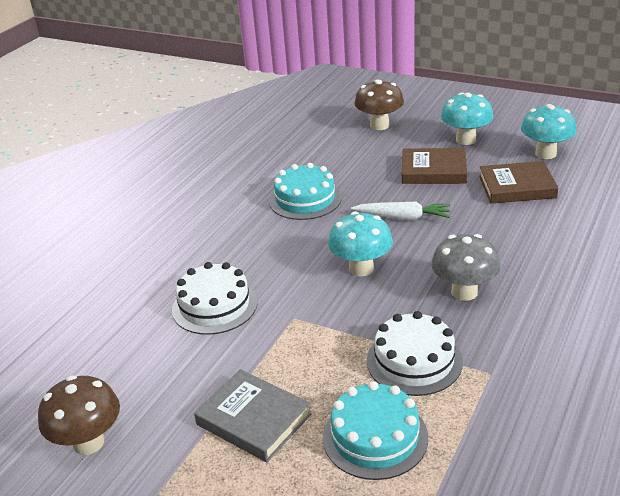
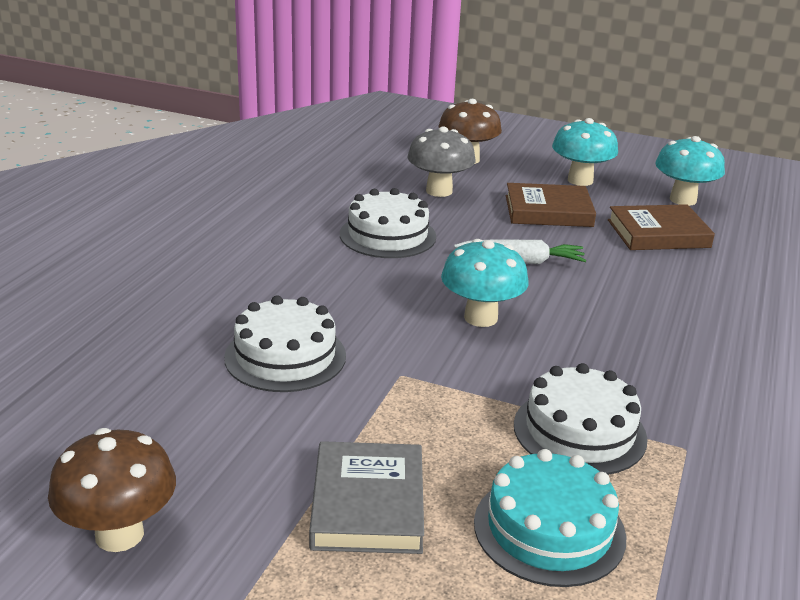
camera: 10 degrees left, 5 degrees down
(253, 419) = (368, 504): grey book -> grey book turned 60 degrees clockwise
(305, 199) = (388, 235): turquoise cake -> white cake
(464, 292) = (624, 350): grey mushroom -> grey mushroom (439, 191)

